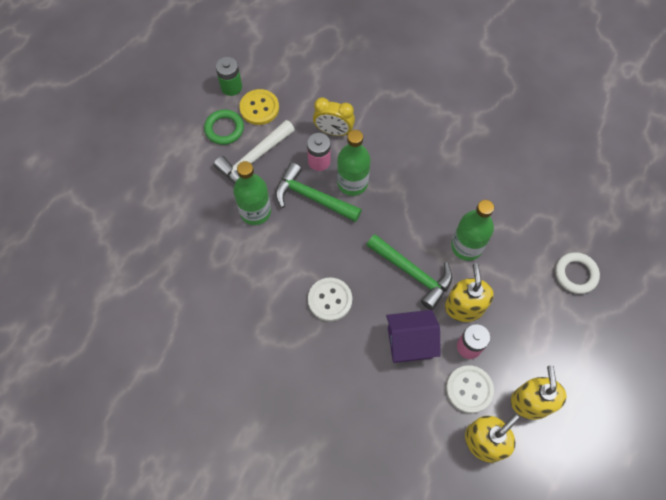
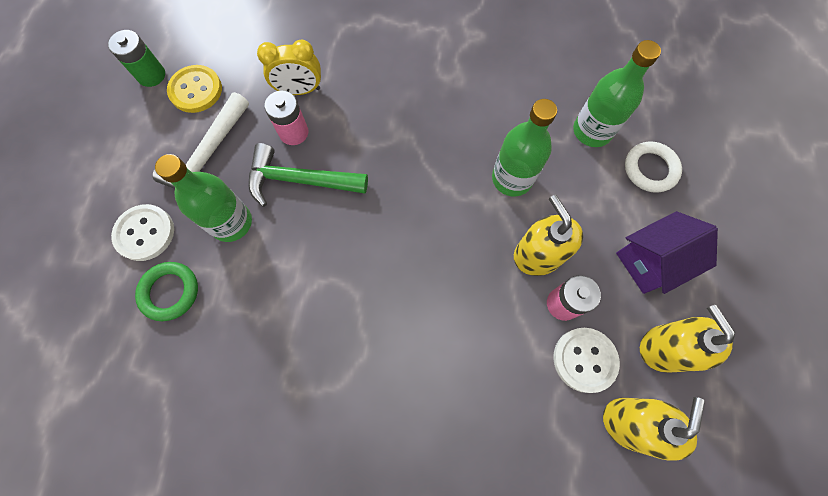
camera: 20 degrees left, 5 degrees up
(224, 129) = (158, 130): green ring -> green ring (170, 292)
(330, 300) = (367, 305): white button -> white button (145, 233)
(352, 183) = (345, 146): green bottle -> green bottle (592, 131)
(409, 342) = (488, 325): purple house -> purple house (650, 262)
(413, 273) = (460, 234): green hammer -> none

